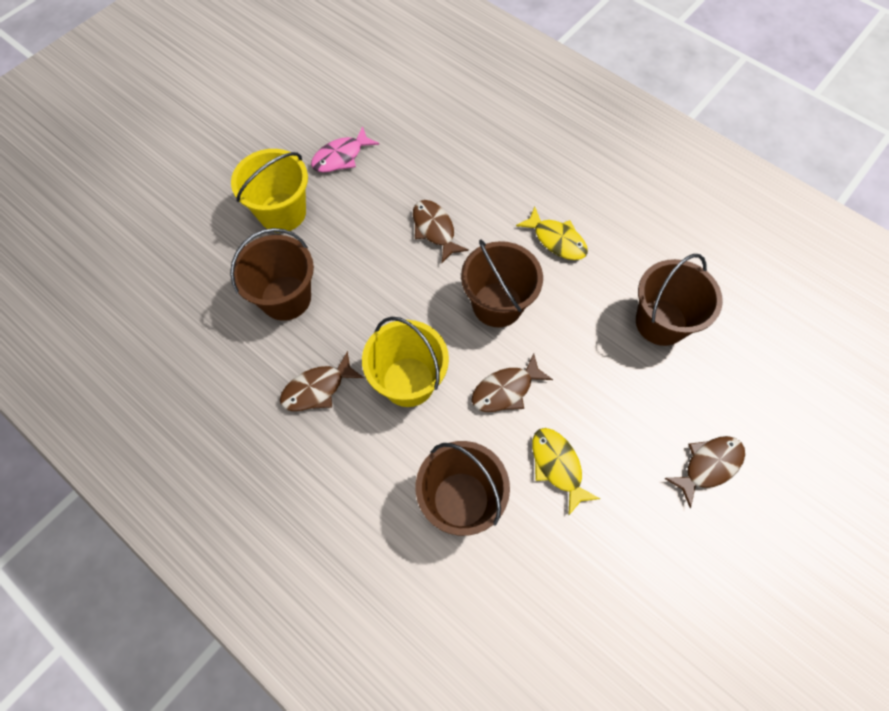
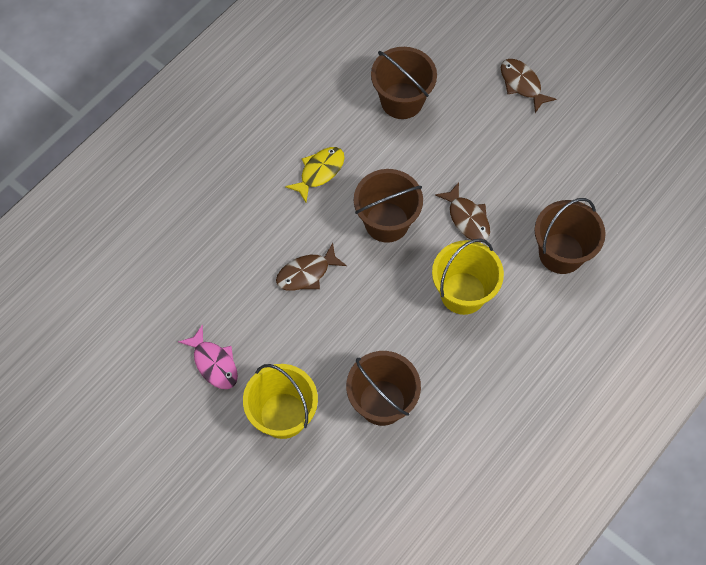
camera: 90 degrees left, 0 degrees up
(317, 389) = (472, 367): brown fish -> none
(557, 466) = (529, 184): yellow fish -> none

